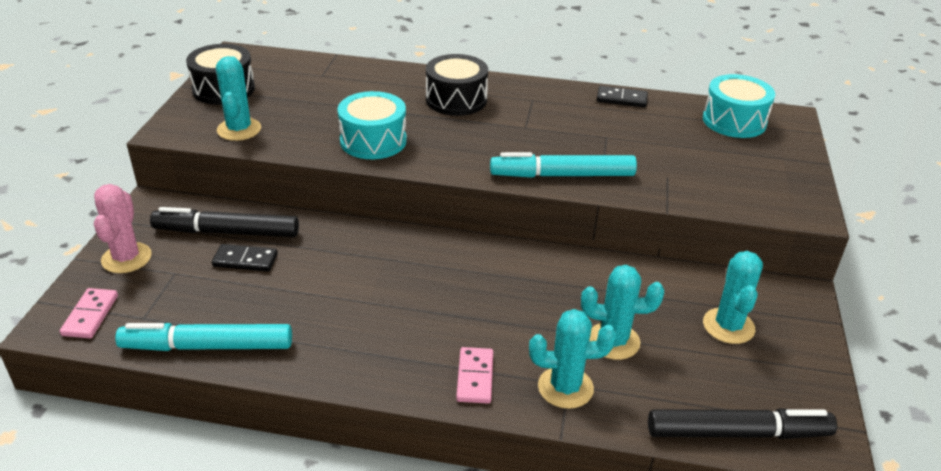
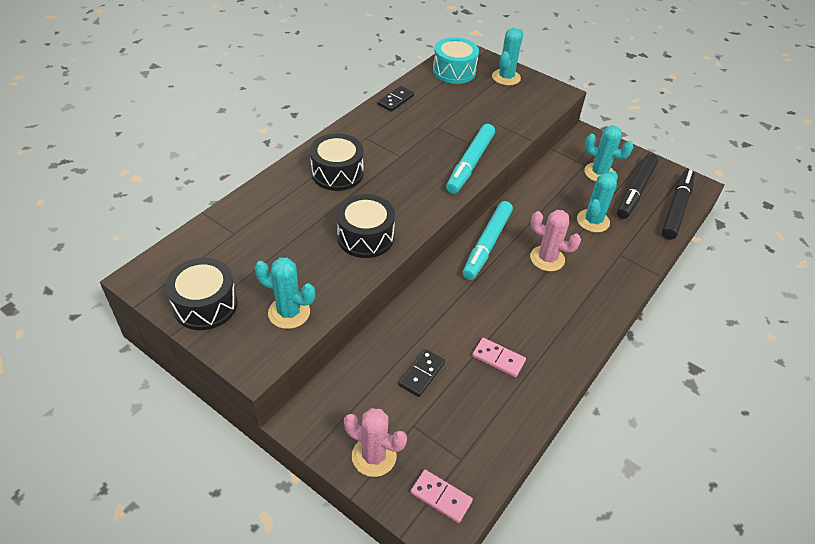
camera: 65 degrees left, 10 degrees up
(207, 346) = (514, 423): turquoise marker -> turquoise marker (487, 245)
(227, 232) = (377, 377): black marker -> black marker (635, 191)
(373, 141) = (365, 237): turquoise drum -> black drum
(475, 377) = (600, 291): pink domino -> pink domino (498, 359)
(498, 313) = (547, 259): none -> pink cactus
(565, 387) = (622, 256): turquoise cactus -> turquoise cactus (506, 77)

